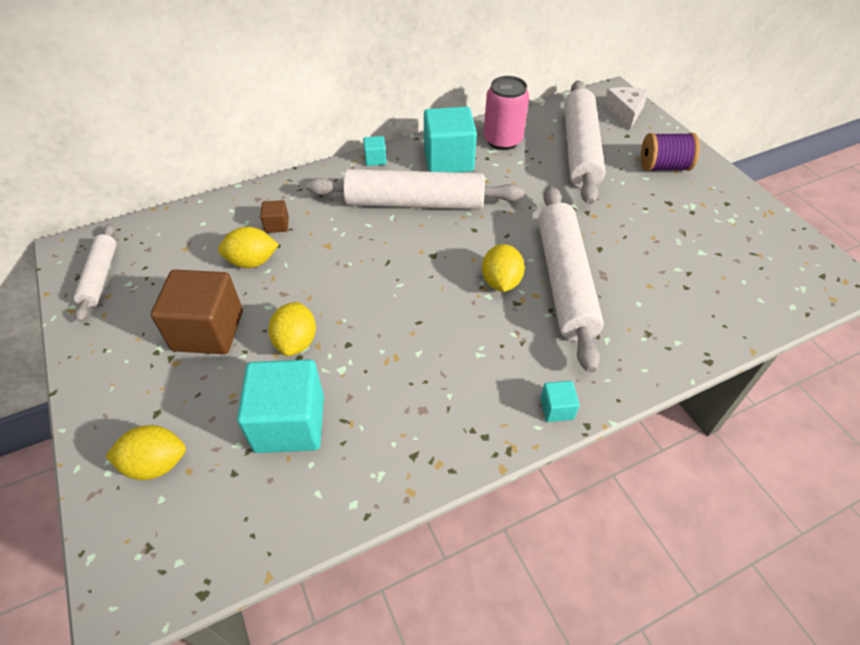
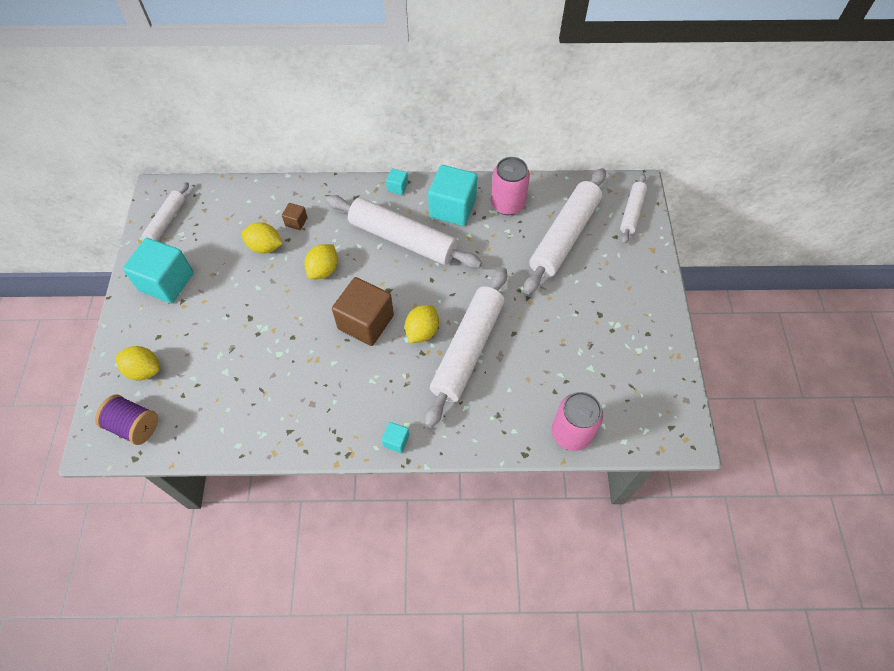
camera: 25 degrees right, 10 degrees up
(208, 330) = (213, 290): brown cube -> brown cube (365, 322)
(289, 423) = (229, 377): turquoise cube -> turquoise cube (166, 282)
(296, 342) = (261, 321): yellow lemon -> yellow lemon (323, 270)
(625, 112) = (631, 212): white cheese -> white rolling pin
(663, 167) = (622, 279): purple spool -> purple spool (134, 426)
(736, 319) = (571, 433): none -> pink can

